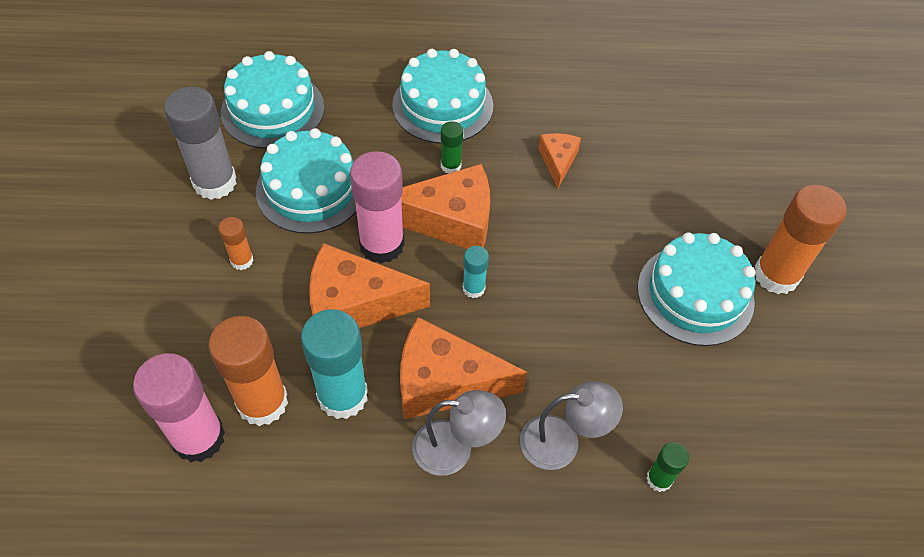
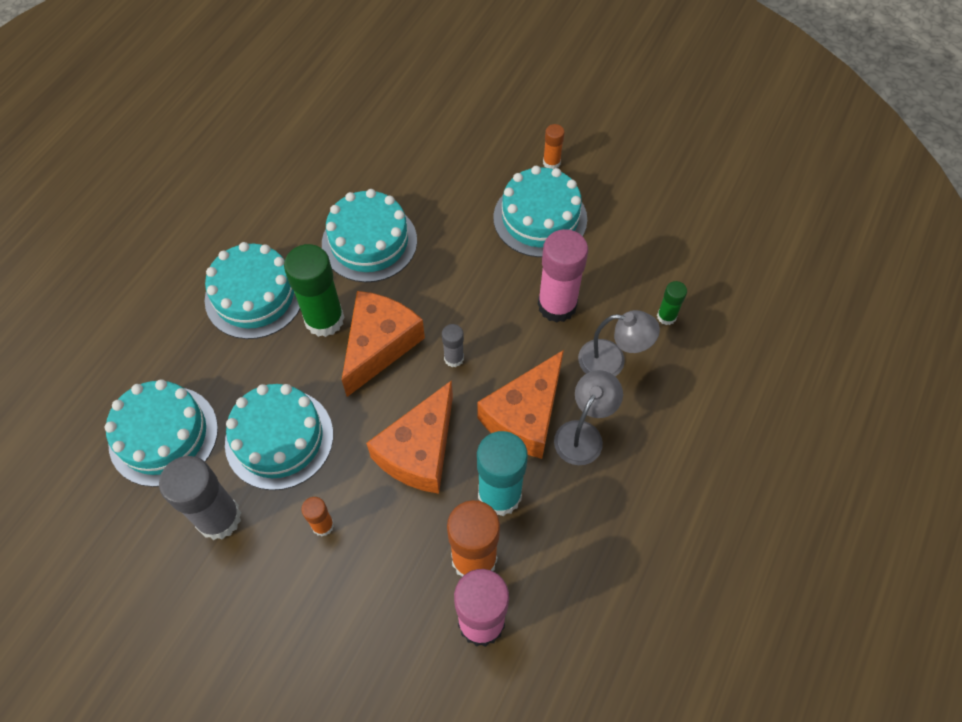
camera: 60 degrees left, 5 degrees up
(381, 245) = (373, 406): pink glue stick -> pink glue stick (557, 305)
(450, 166) = (324, 319): green glue stick -> green glue stick, size x2.02
(473, 288) = (454, 358): turquoise glue stick -> grey glue stick
(558, 161) = (369, 242): orange cheese -> turquoise cake
(562, 442) = (611, 361): grey lamp -> grey lamp turned 75 degrees clockwise
(776, 275) = (551, 163): orange glue stick -> orange glue stick, size x0.50

